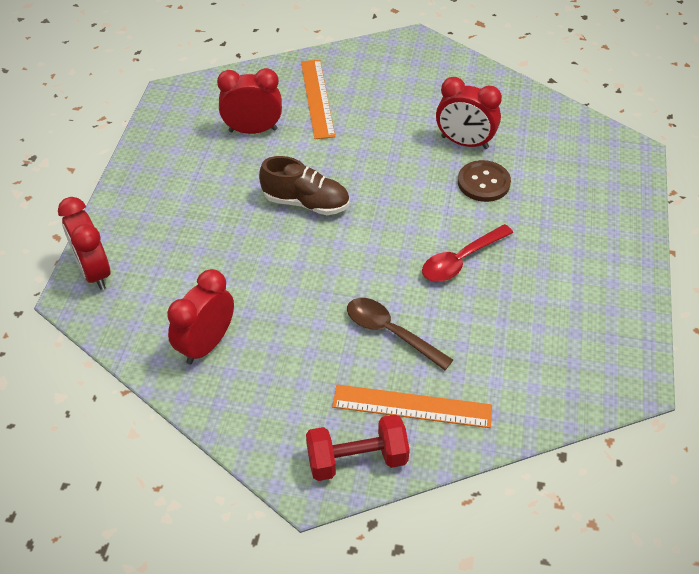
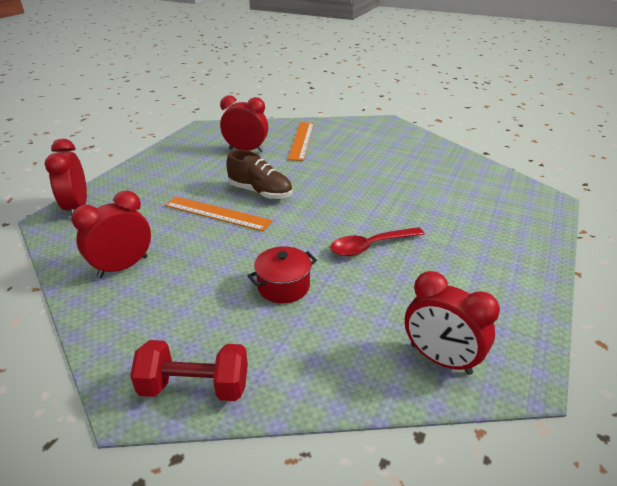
camera: 15 degrees right, 15 degrees down
(390, 332) = (283, 286): brown spoon -> red pot
(412, 406) = (274, 350): orange ruler -> orange ruler (217, 213)
(464, 142) = (403, 176): red clock -> red clock (440, 359)
(483, 182) = (410, 200): brown button -> none

